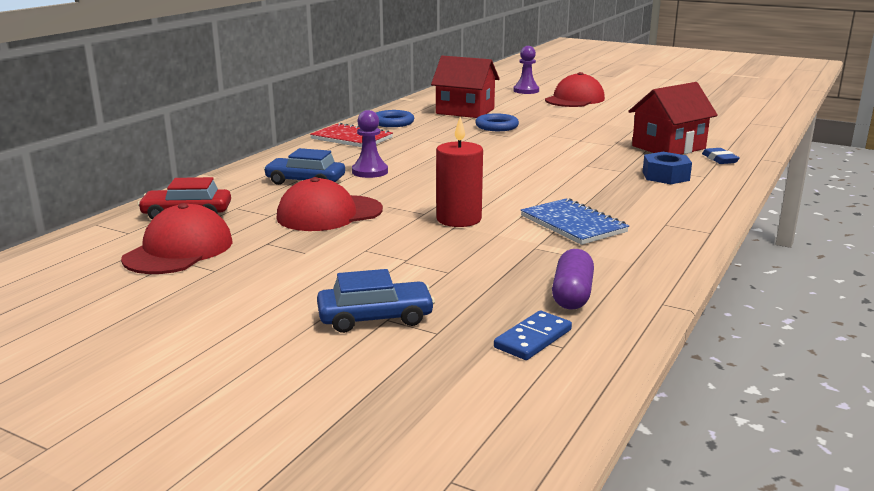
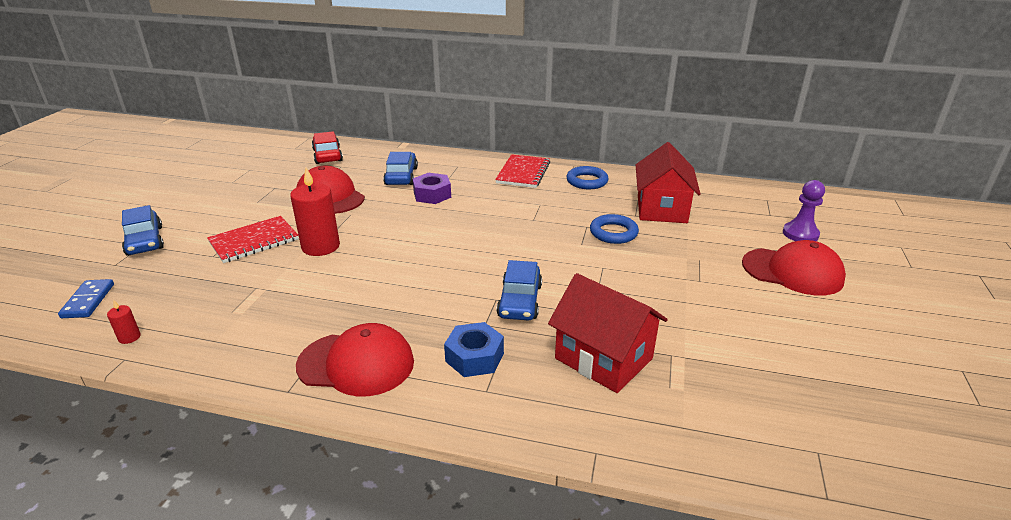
camera: 75 degrees right, 10 degrees up
(179, 250) = (264, 166): red cap -> red cap (356, 364)
(370, 172) = (432, 195): purple pawn -> purple nut
(423, 250) = (254, 241): none -> red notebook
(533, 339) = (88, 301): blue domino -> blue domino turned 60 degrees clockwise
(572, 295) = (155, 312): purple capsule -> none
(573, 224) = (310, 302): blue notebook -> none
(591, 159) = (520, 301): none -> blue car
(622, 304) = (129, 337): none -> red candle
(719, 159) = (570, 406): blue eraser -> none

